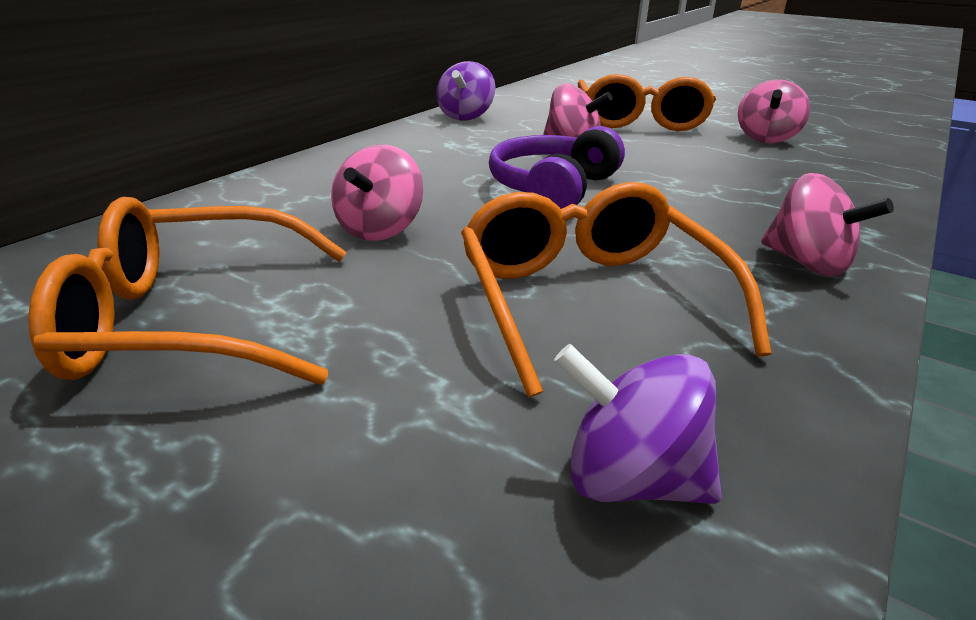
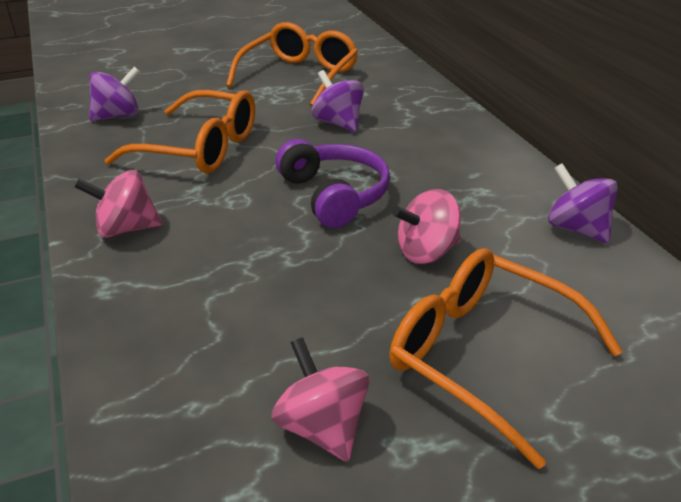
camera: 125 degrees right, 5 degrees up
(380, 229) = (338, 123): pink spinning top -> purple spinning top

